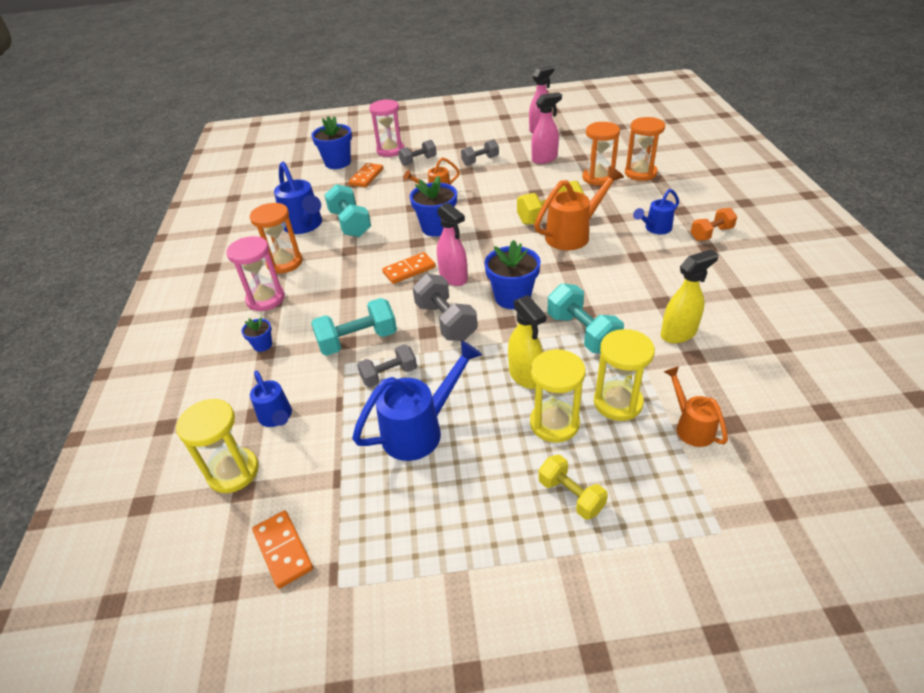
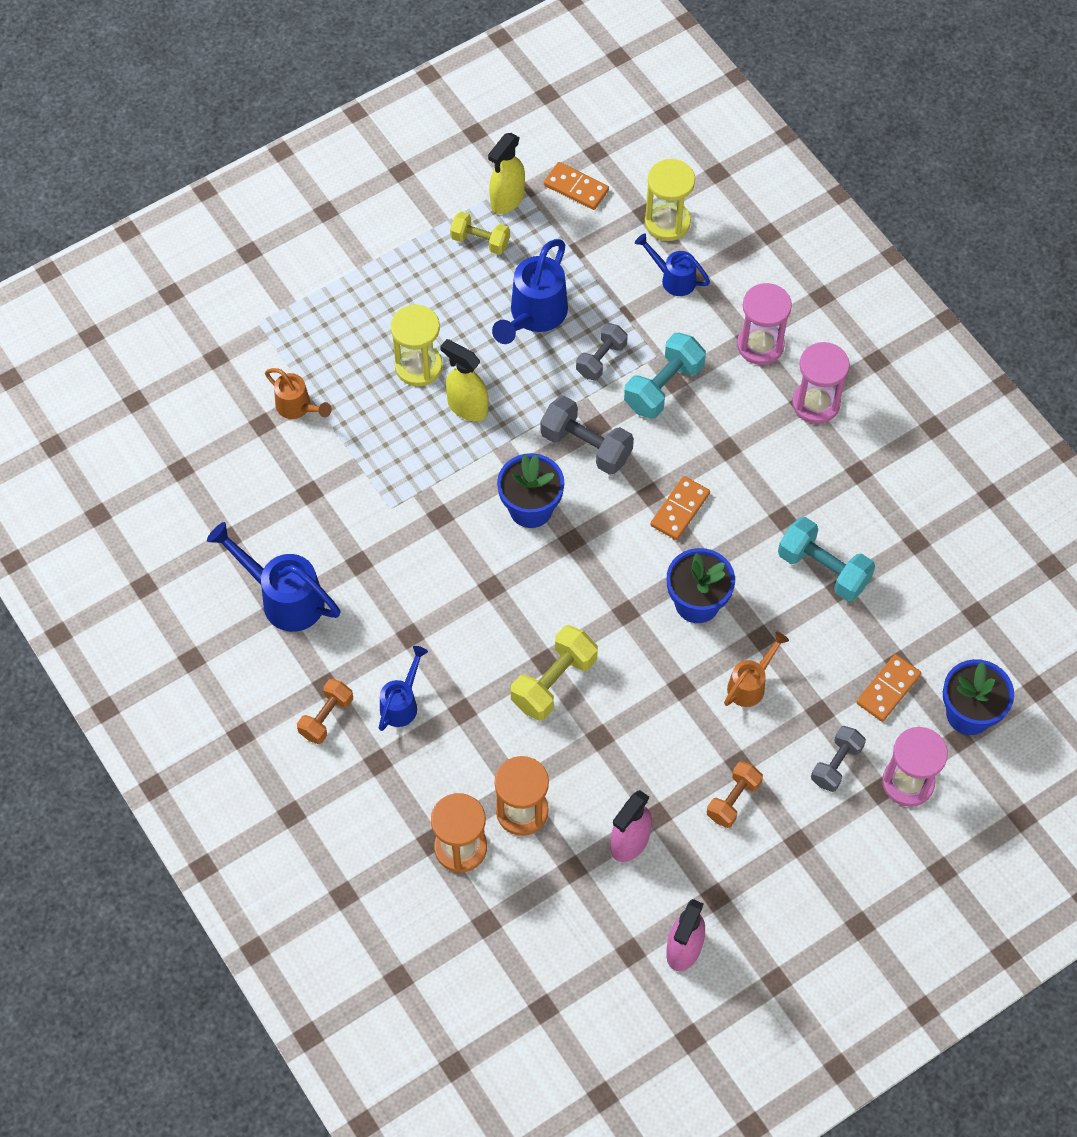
camera: 150 degrees right, 20 degrees up
(262, 345) = (760, 345): blue flower pot -> pink hourglass
(284, 263) = (847, 466): orange hourglass -> none
(305, 226) = (882, 541): blue watering can -> blue watering can (283, 597)
(366, 177) = (888, 689): orange domino -> orange domino turned 45 degrees clockwise
(453, 277) = (617, 516): pink spray bottle -> none
(480, 161) = (733, 800): grey dumbbell -> orange dumbbell
(571, 495) = (380, 307): yellow dumbbell -> yellow dumbbell (480, 241)
(574, 234) = (505, 653): orange watering can -> none
(582, 333) = (432, 483): turquoise dumbbell -> none
(618, 402) = (369, 409): yellow hourglass -> none
(678, 333) = (331, 518): yellow spray bottle -> yellow spray bottle (507, 199)

